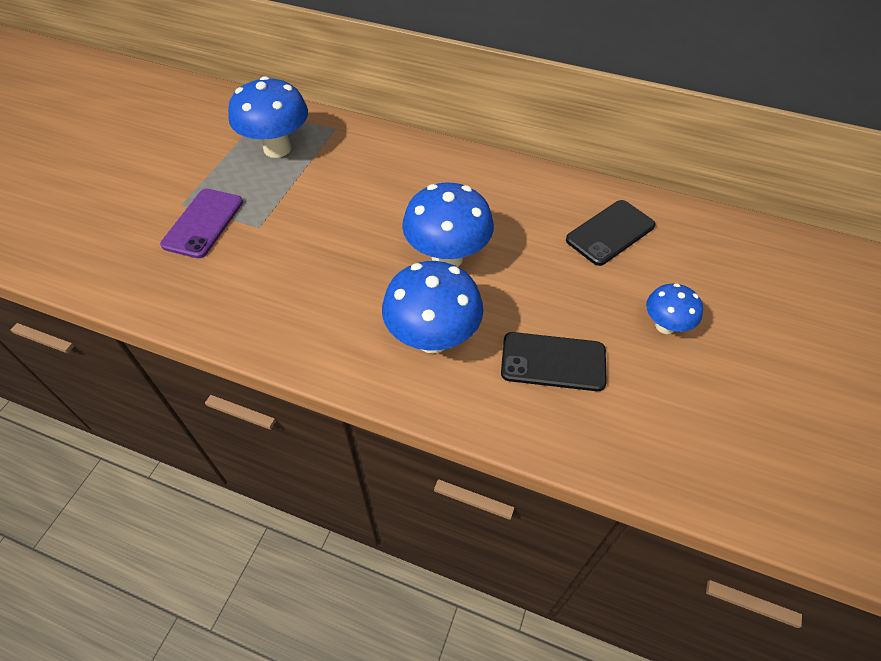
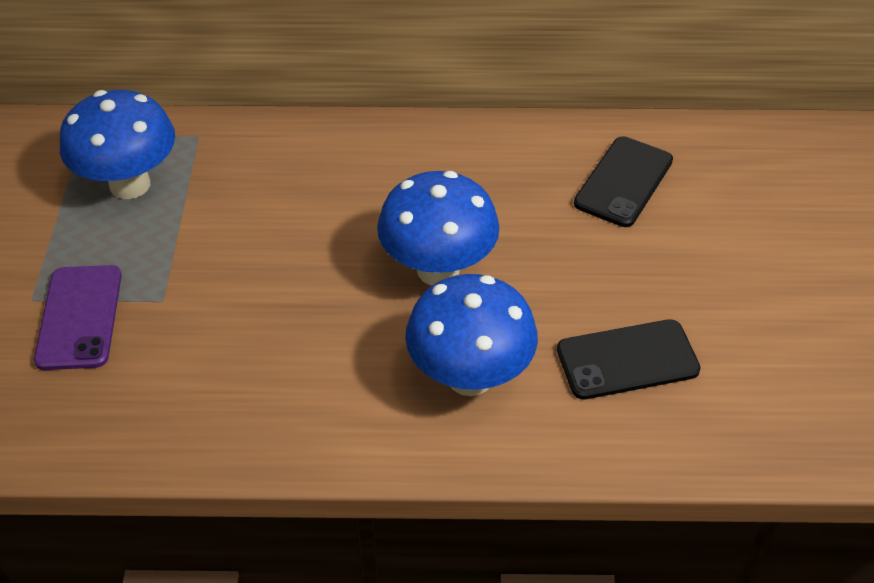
camera: 20 degrees left, 5 degrees down
(665, 326) = (735, 278): blue mushroom -> none

